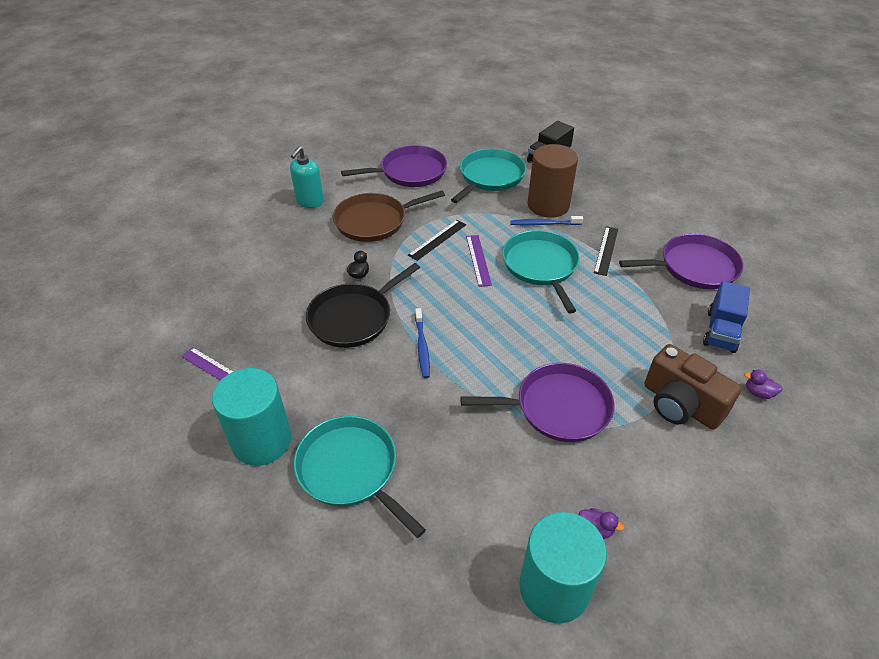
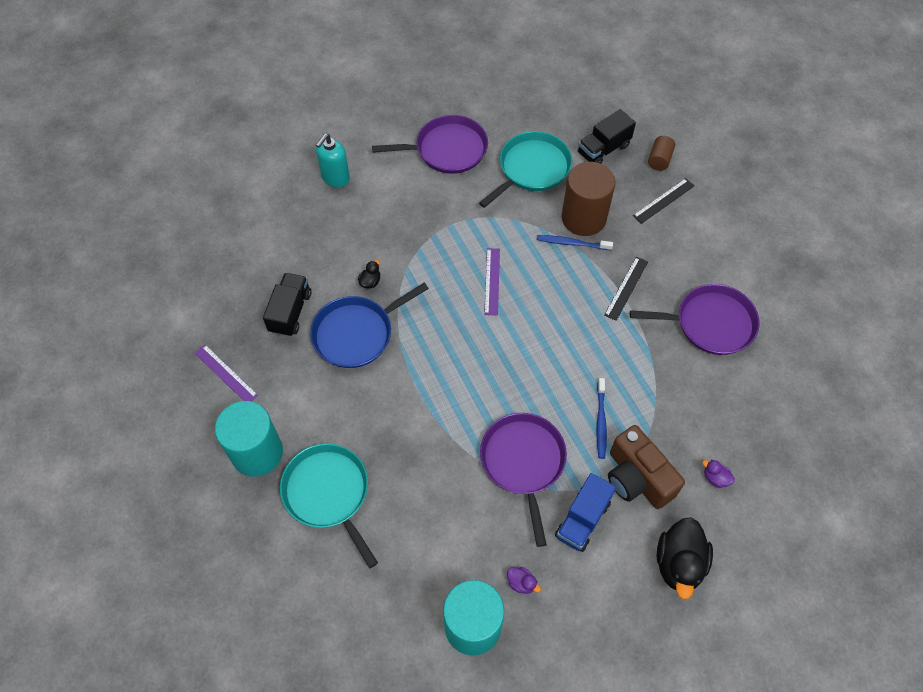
camera: 10 degrees right, 15 degrees up
(281, 308) = (290, 312): none -> black truck
(353, 318) = (356, 333): black pan -> blue pan
(374, 221) = (397, 214): brown pan -> none
(422, 347) = (414, 377): blue toothbrush -> blue toothbrush (601, 422)
(437, 240) = (456, 248): black ruler -> black ruler (663, 200)
(541, 266) = (553, 299): turquoise pan -> none
(557, 407) = (523, 462): purple pan -> purple pan turned 105 degrees counterclockwise
(599, 160) = (659, 159): none -> brown cylinder
(721, 331) = (707, 404): blue truck -> blue truck (582, 519)
(759, 480) = (679, 563): none -> black duck

